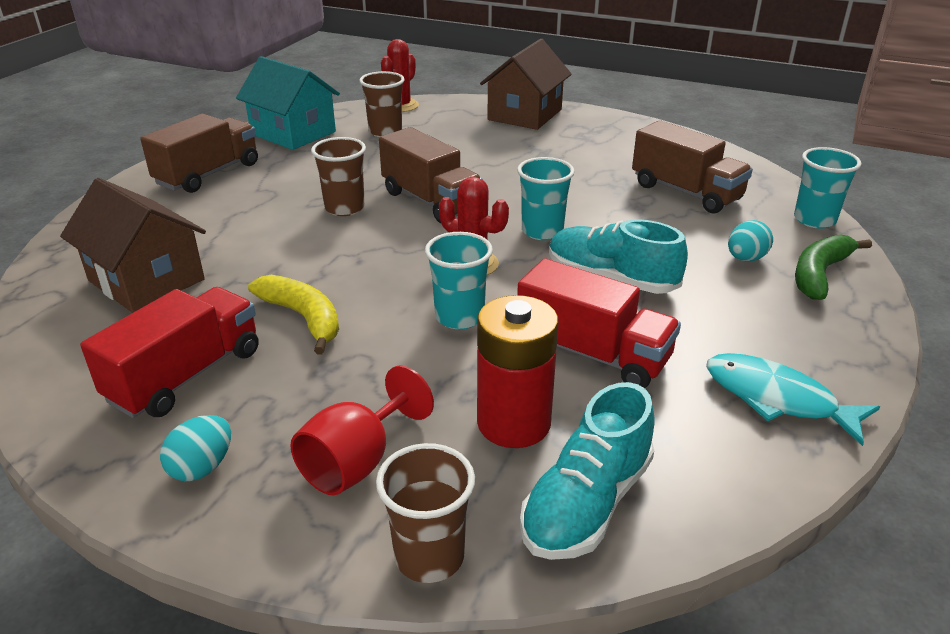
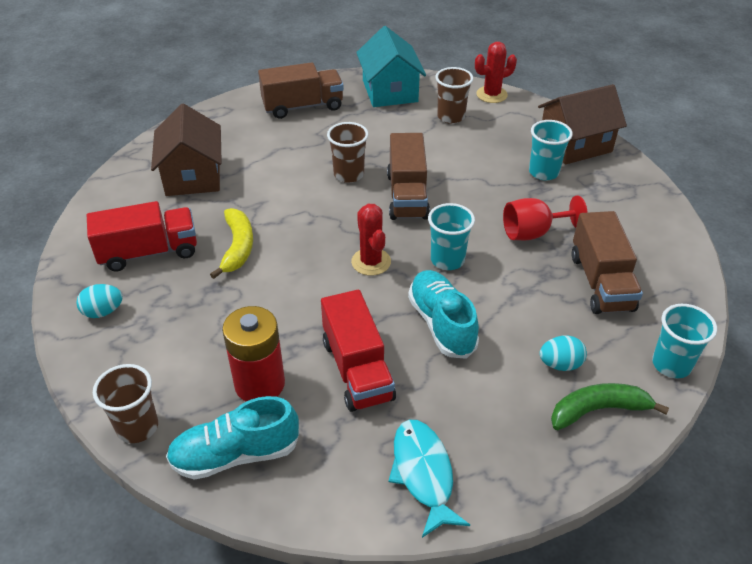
camera: 40 degrees right, 10 degrees up
(357, 462) = (165, 354): red goblet -> red goblet (533, 233)
(459, 317) = (316, 296): turquoise cup -> turquoise cup (543, 172)

